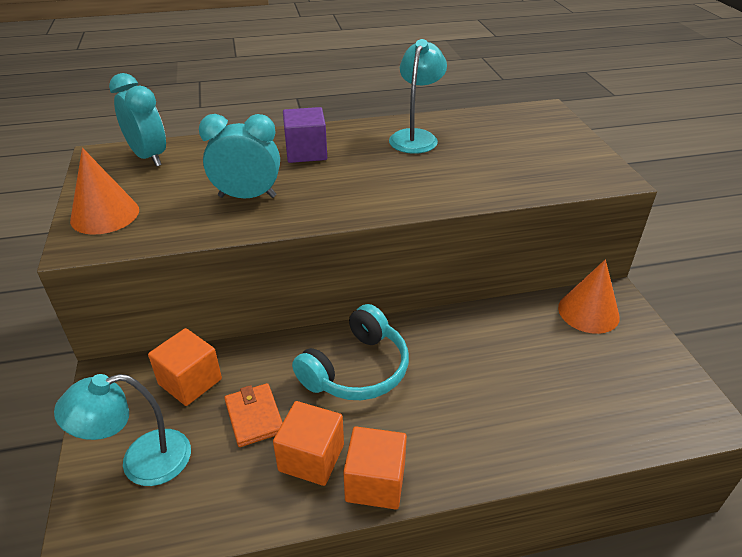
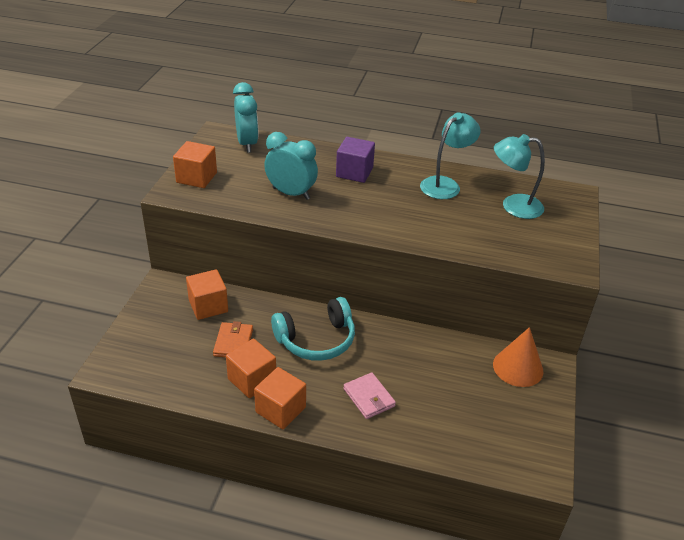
camera: 25 degrees right, 0 degrees up
(105, 215) = (196, 177): orange cone -> orange cube
(141, 461) = (155, 341): turquoise lamp -> turquoise lamp (513, 206)
(468, 415) = (369, 397): none -> pink wallet

